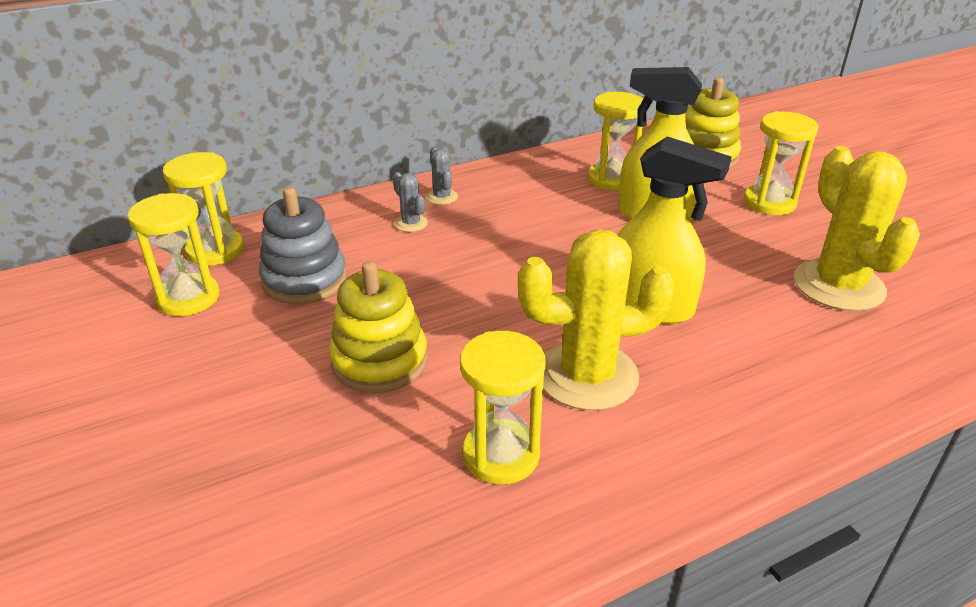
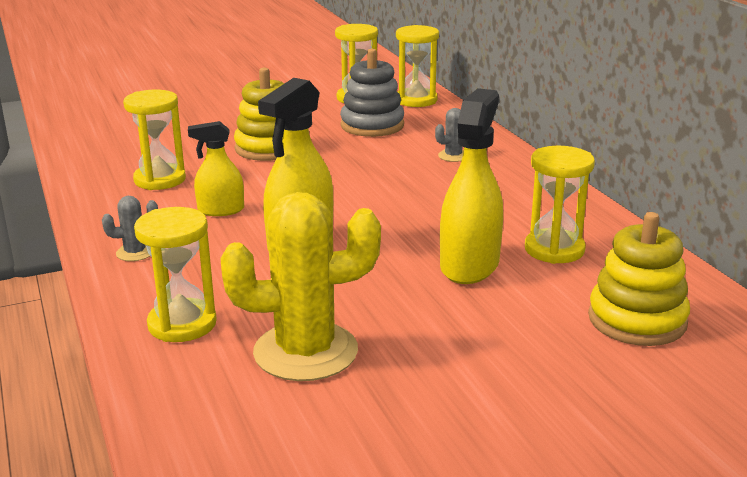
camera: 95 degrees right, 10 degrees down
(442, 197) = (502, 167): grey cactus -> grey cactus (135, 252)
(587, 376) = (220, 210): yellow cactus -> yellow spray bottle
(769, 202) = (503, 346): yellow hourglass -> yellow hourglass (182, 324)

